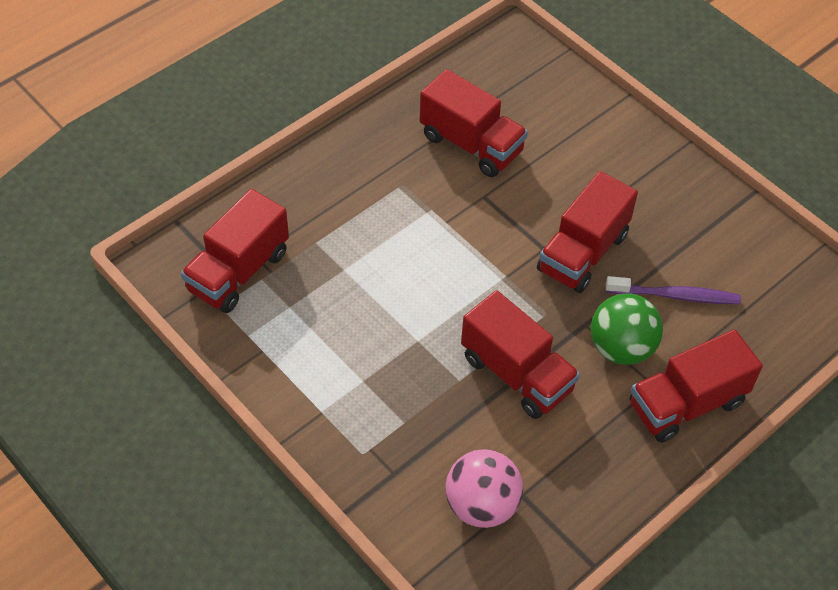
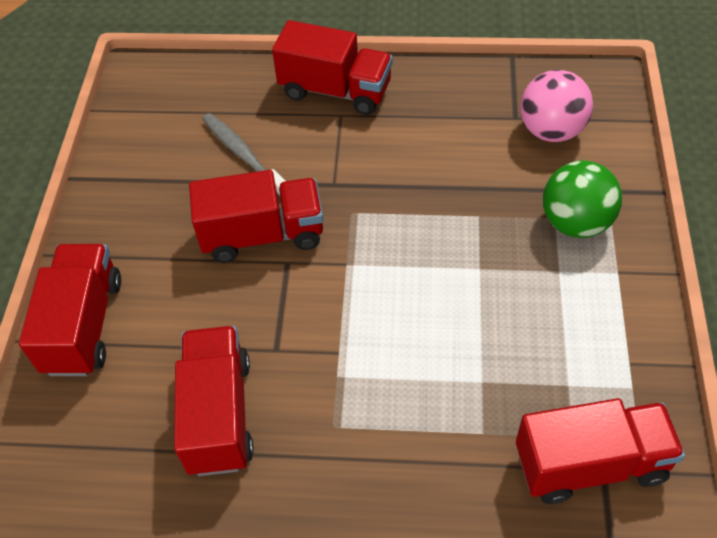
camera: 130 degrees left, 0 degrees up
(516, 374) = (428, 189): red truck -> red truck (83, 325)
(621, 348) = (330, 151): green ball -> green ball (575, 222)
(675, 296) = (243, 154): purple toothbrush -> grey toothbrush

